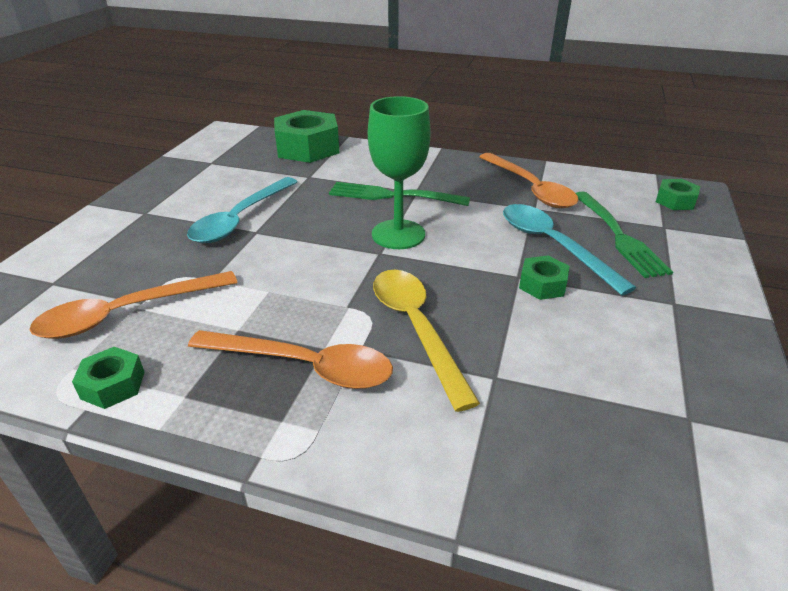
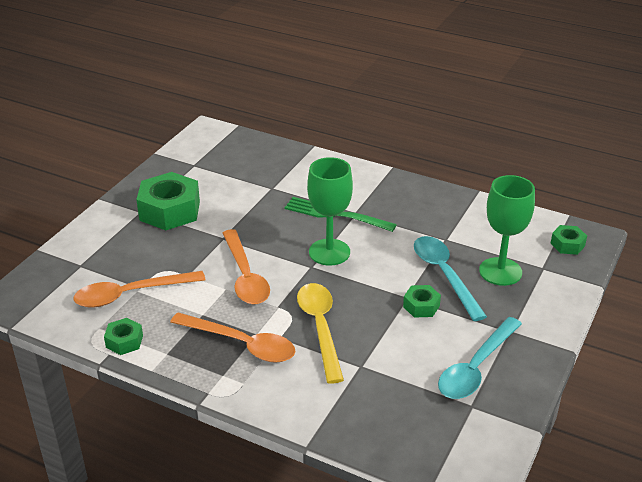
camera: 10 degrees right, 0 degrees up
(241, 219) = (213, 225): turquoise spoon -> turquoise spoon (476, 367)
(308, 148) = (276, 156): green nut -> green nut (170, 211)
(530, 188) = (451, 219): orange spoon -> orange spoon (245, 276)
(617, 235) = (500, 271): green fork -> green goblet

